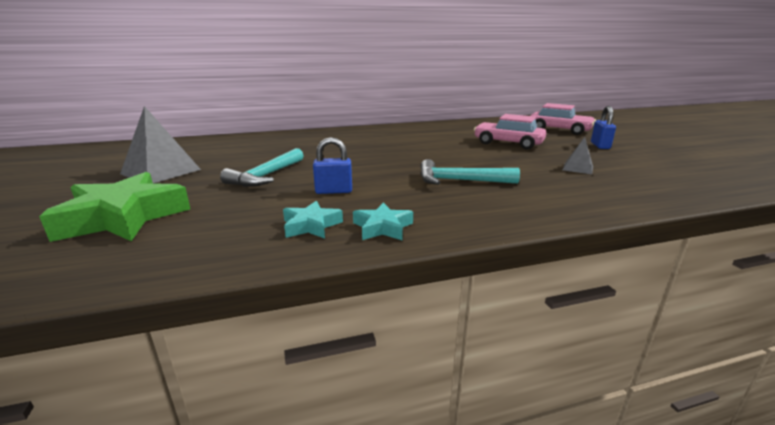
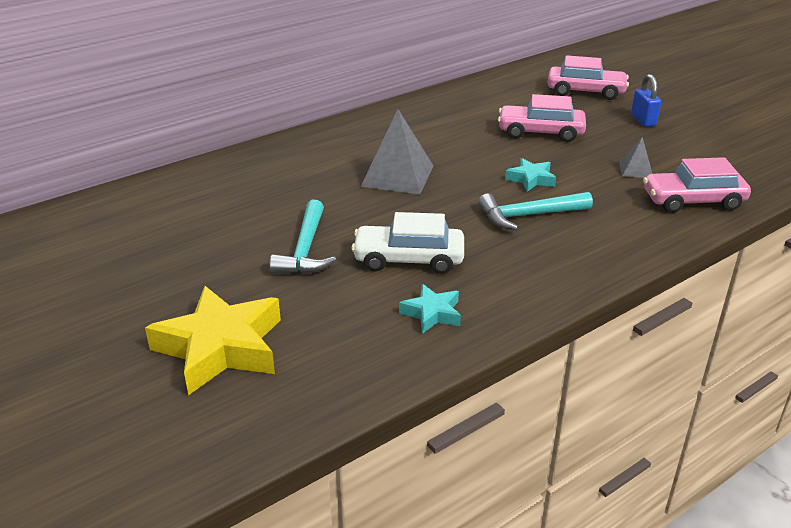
camera: 20 degrees left, 10 degrees up
(123, 217) = (220, 348): green star -> yellow star
(161, 171) = (159, 269): grey pyramid -> grey pyramid (397, 176)
(334, 191) = (408, 259): blue padlock -> white car
(383, 227) = (501, 300): turquoise star -> turquoise star (531, 179)
(626, 191) = (693, 201): none -> pink car

